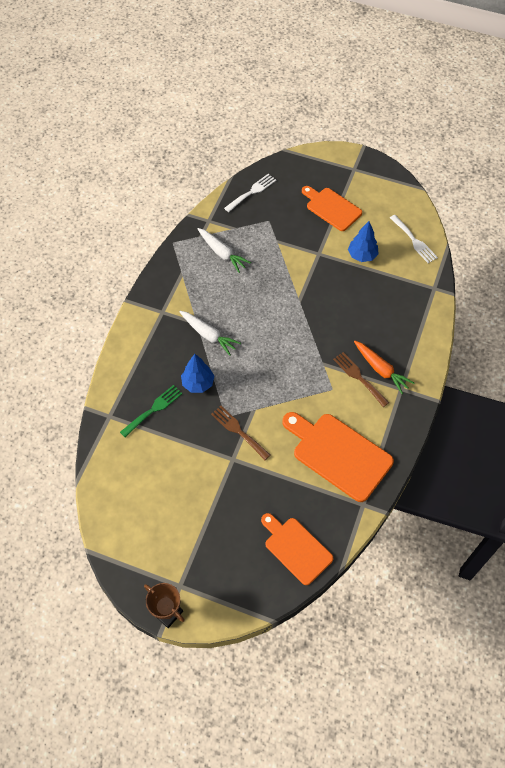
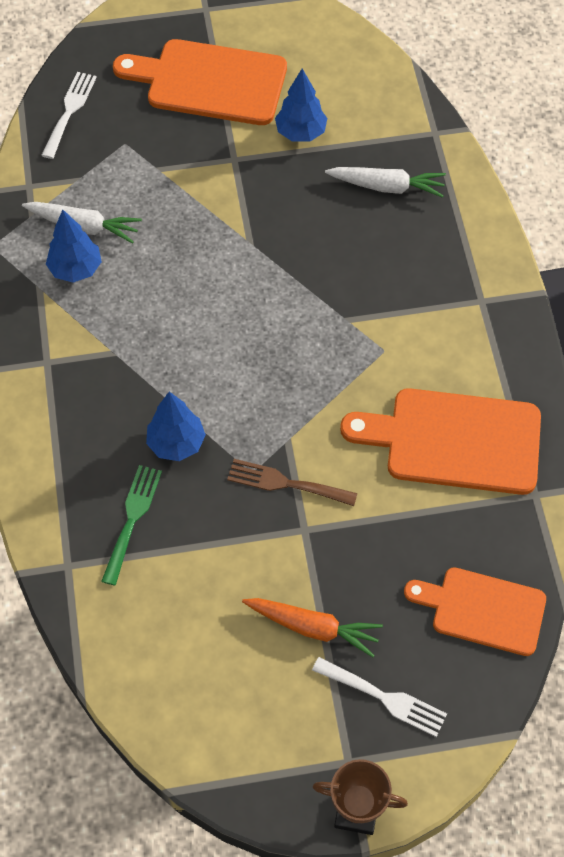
camera: 30 degrees left, 0 degrees up
(205, 273) = (76, 269): none -> blue tree
(208, 335) = (144, 362): white carrot -> white carrot (386, 186)
(332, 208) = (210, 82): orange cutting board -> orange cutting board, size x1.51
(359, 377) = (411, 314): brown fork -> none
(381, 369) = (435, 287): orange carrot -> orange carrot (313, 627)
(414, 241) = (362, 77): white fork -> white fork (384, 698)

